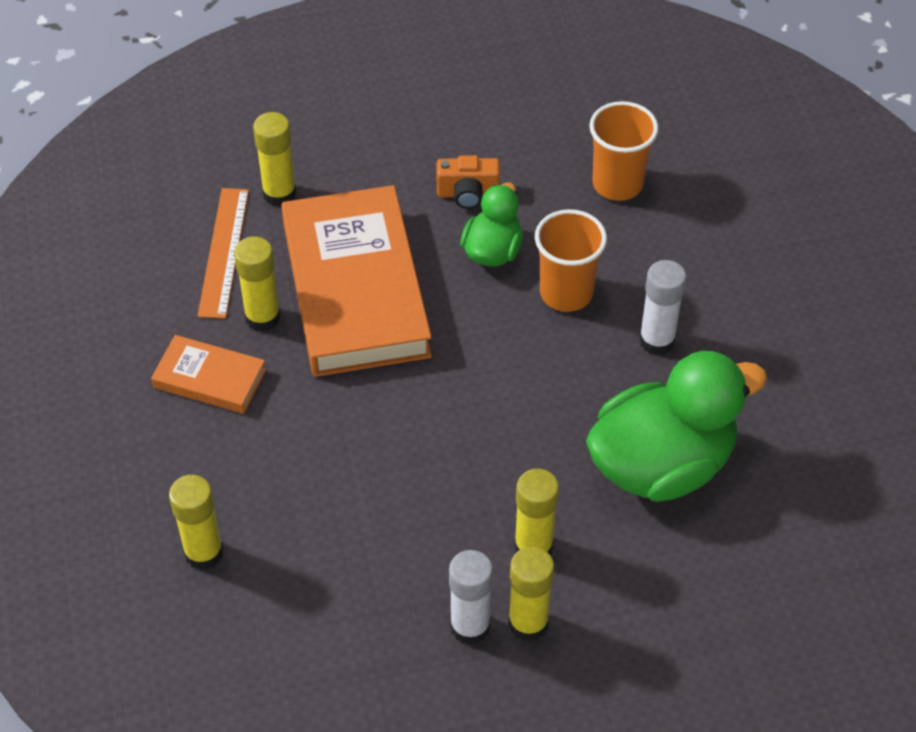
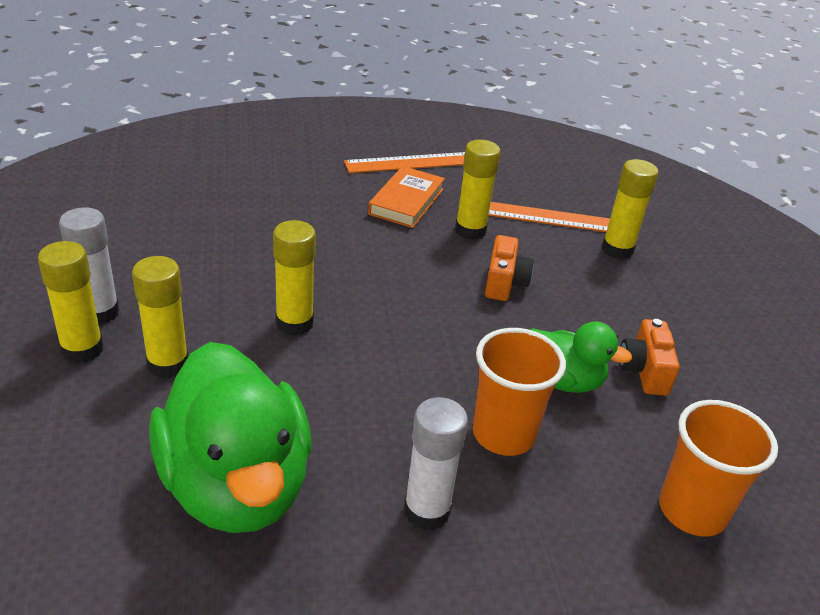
camera: 90 degrees right, 15 degrees down
(114, 377) = (413, 162): none -> orange ruler
(204, 553) = (238, 188): yellow glue stick -> yellow glue stick (294, 323)
(355, 289) = (504, 283): orange book -> orange camera

